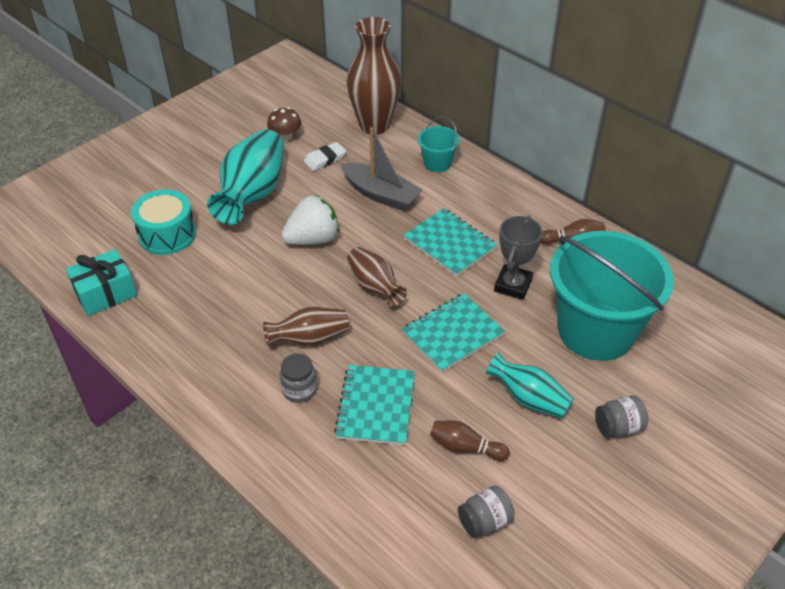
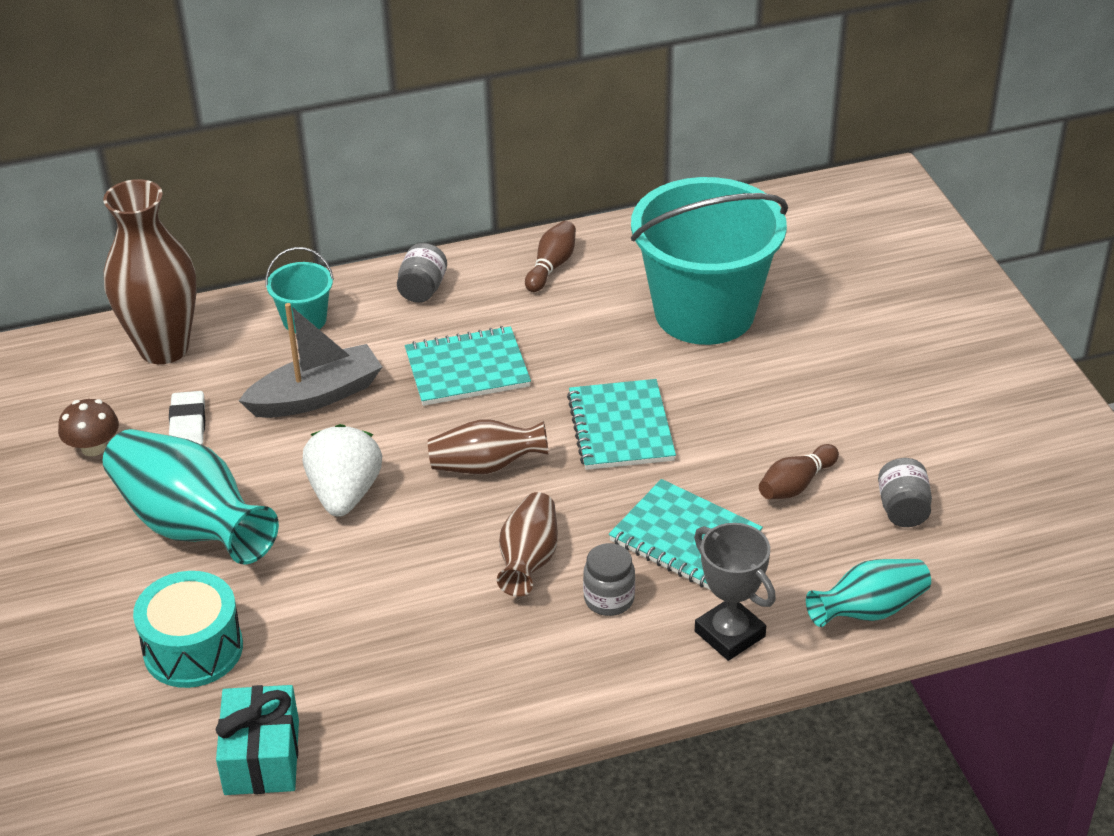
camera: 60 degrees left, 5 degrees down
(513, 285) = (583, 346): grey trophy -> grey trophy (729, 634)
(529, 398) = (762, 406): turquoise vase -> turquoise vase (869, 610)
(618, 427) = (846, 356): grey jar -> grey jar (422, 289)

